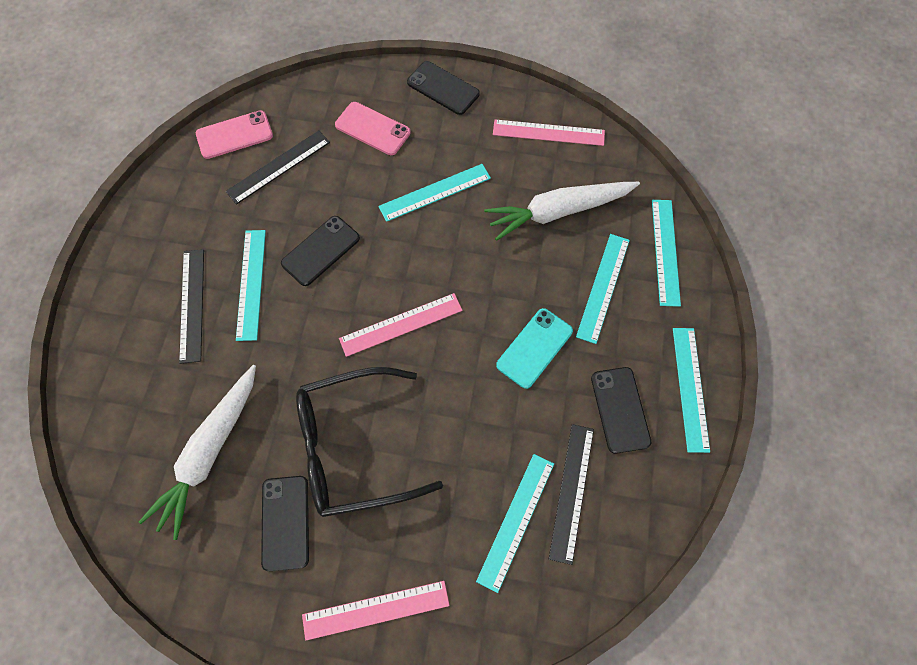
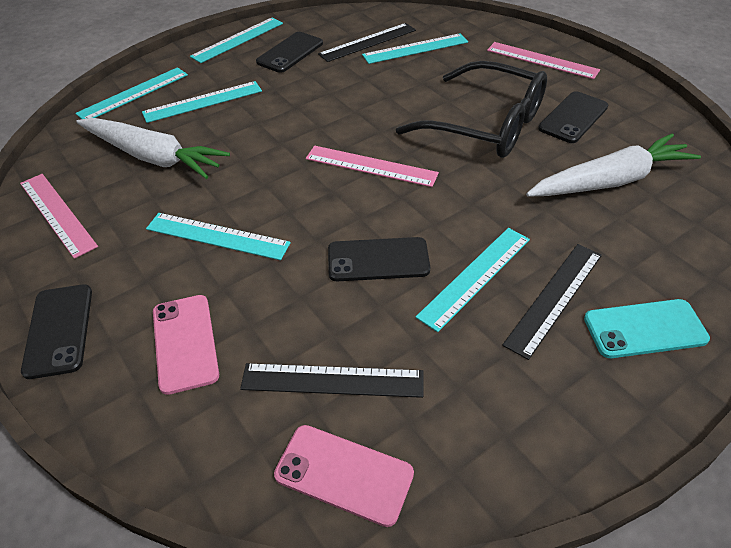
camera: 135 degrees left, 20 degrees down
(534, 348) = (295, 101): turquoise phone -> turquoise phone (645, 329)

